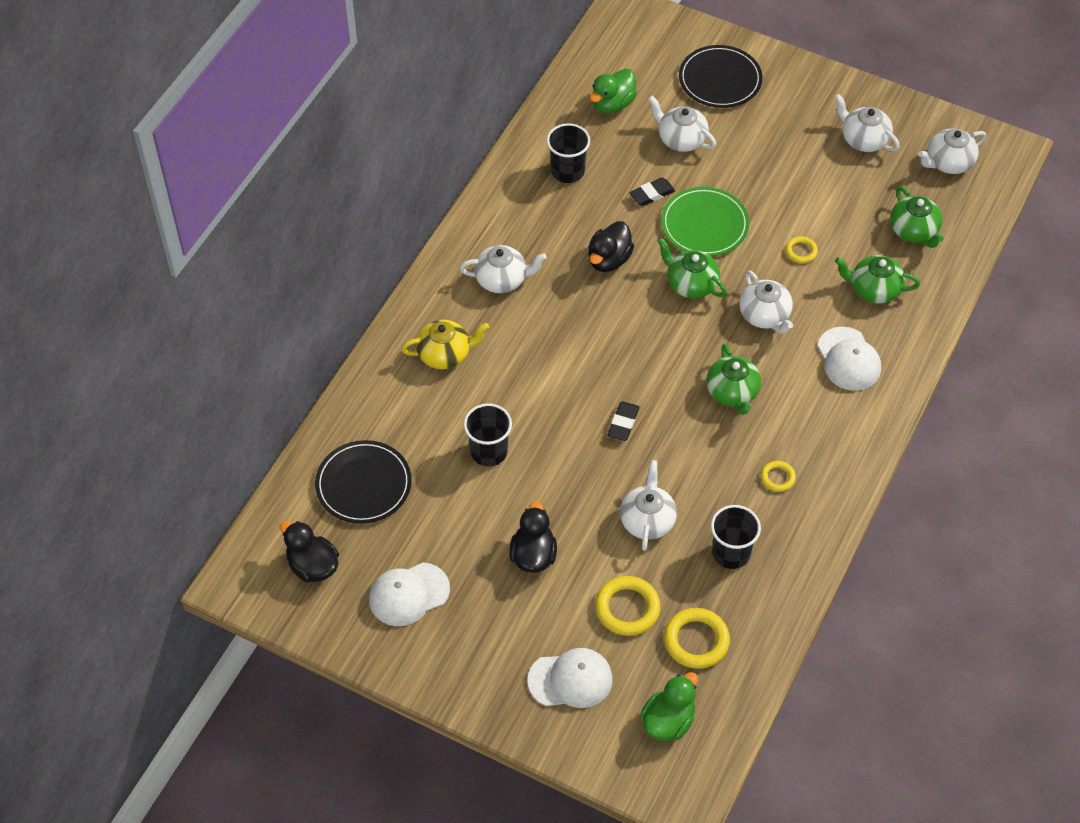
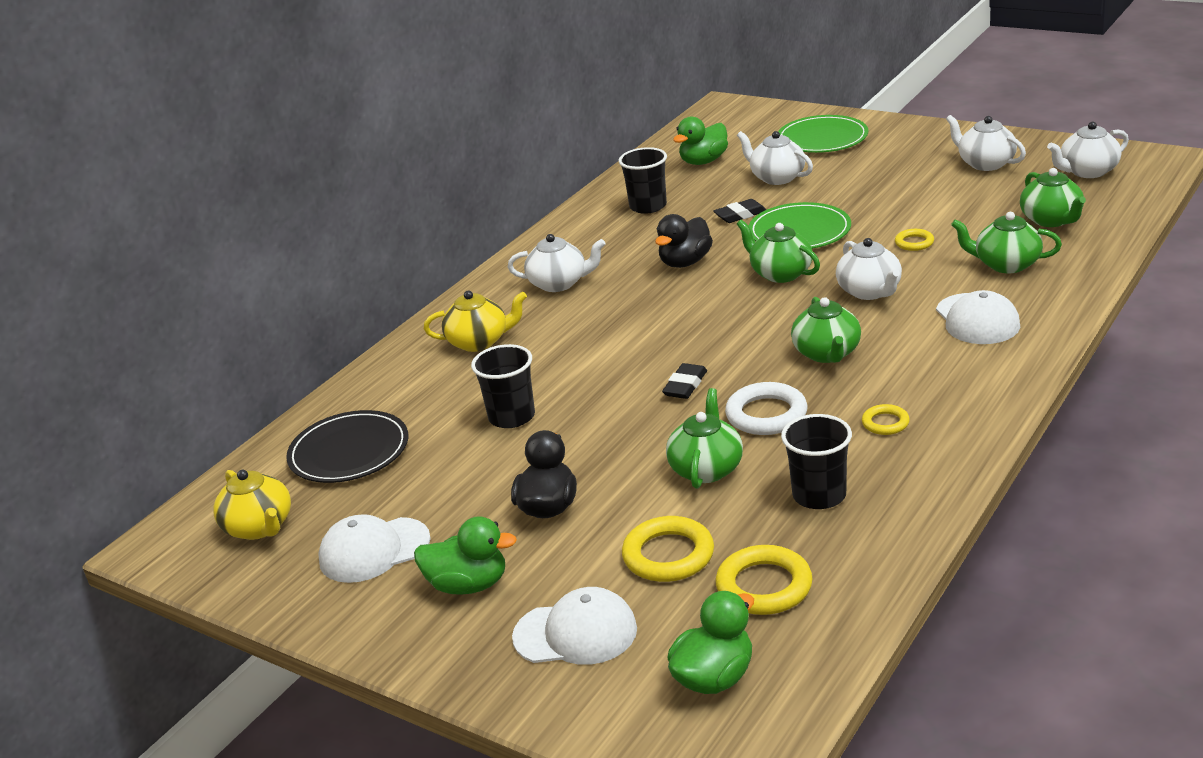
camera: 10 degrees right, 25 degrees down
(312, 566) = (259, 527): black duck -> yellow teapot
(487, 632) = (468, 585): none -> green duck
(647, 520) = (706, 469): white teapot -> green teapot
(688, 462) = (766, 414): none -> white ring
(720, 79) = (822, 138): black plate -> green plate

